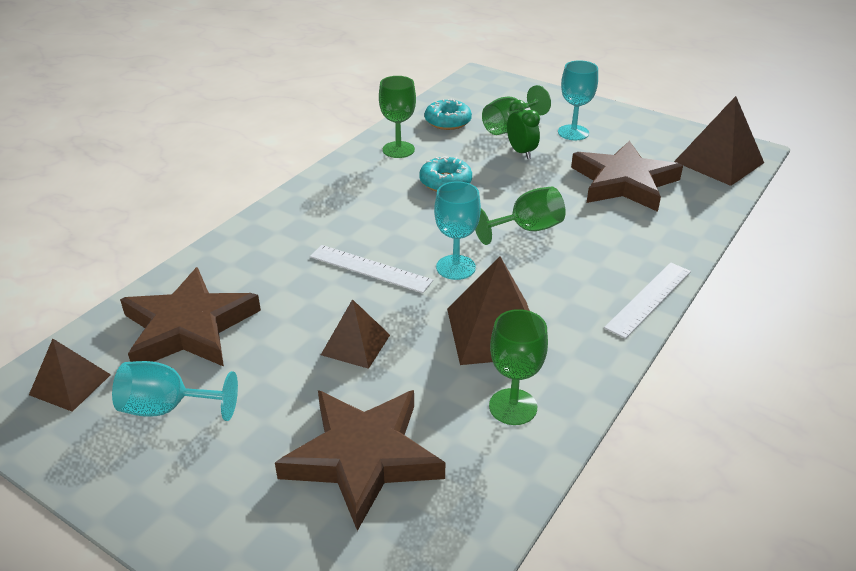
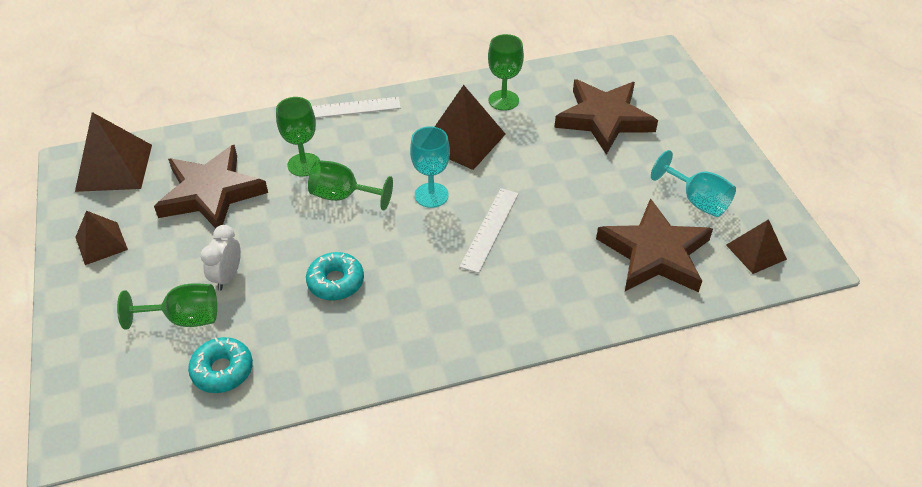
camera: 140 degrees left, 10 degrees up
(355, 345) = (553, 178): brown pyramid -> brown pyramid (101, 243)
(370, 268) = (489, 229): white ruler -> white ruler turned 45 degrees clockwise
(398, 150) = (321, 356): green goblet -> green goblet (304, 165)
(521, 152) = (227, 277): green clock -> white clock
(573, 132) = (148, 272): turquoise goblet -> none

